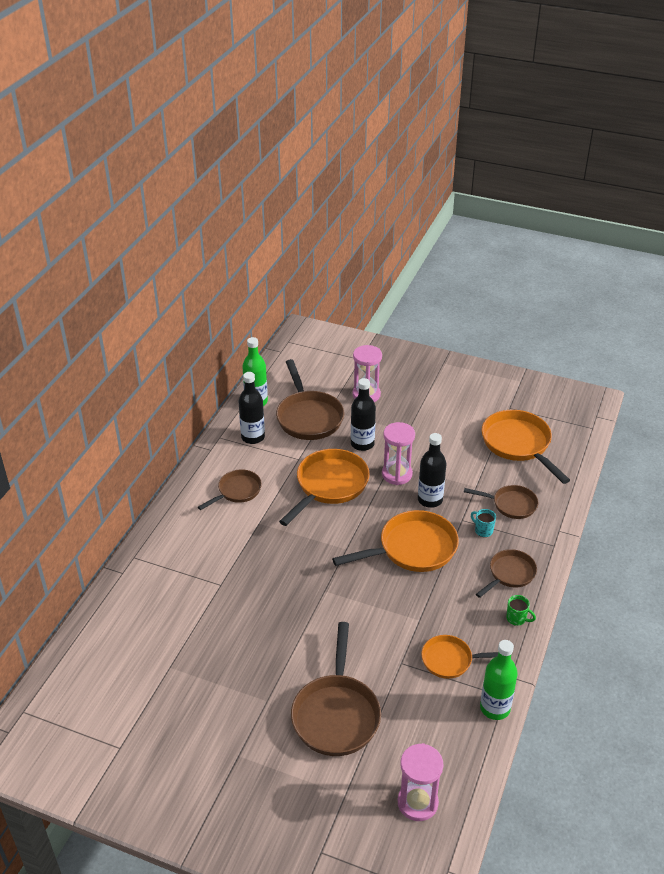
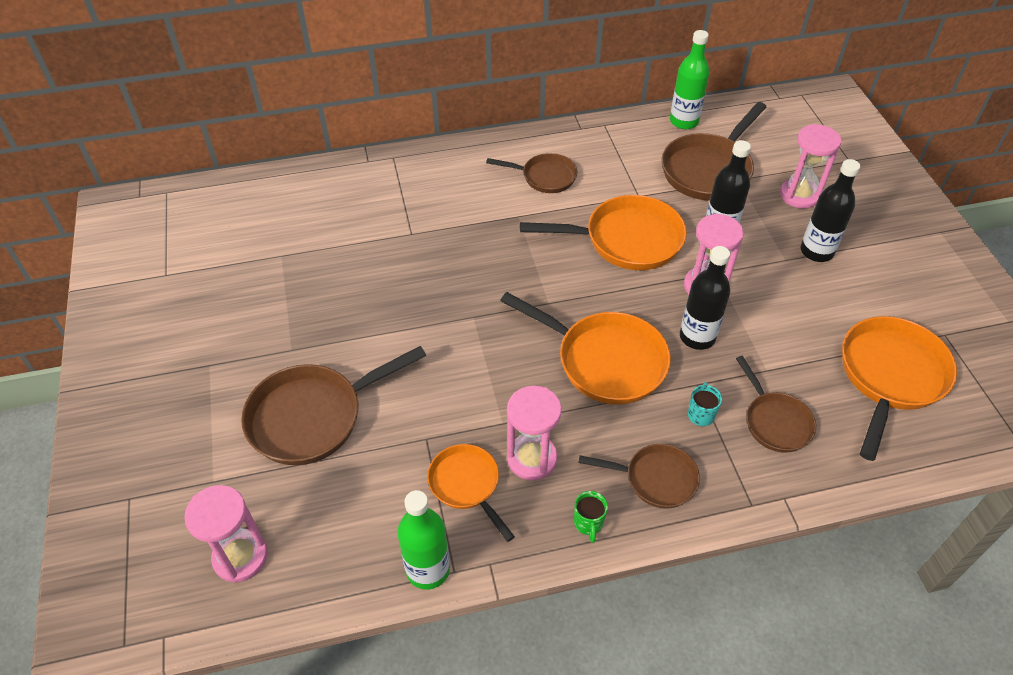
camera: 55 degrees right, 10 degrees up
(253, 437) = (631, 147): black bottle -> black bottle (816, 251)
(455, 620) = (532, 458): none -> pink hourglass

